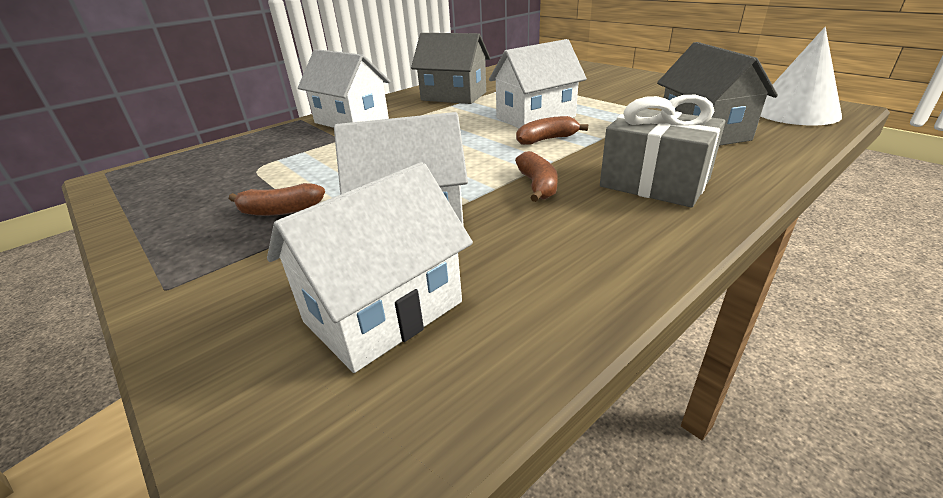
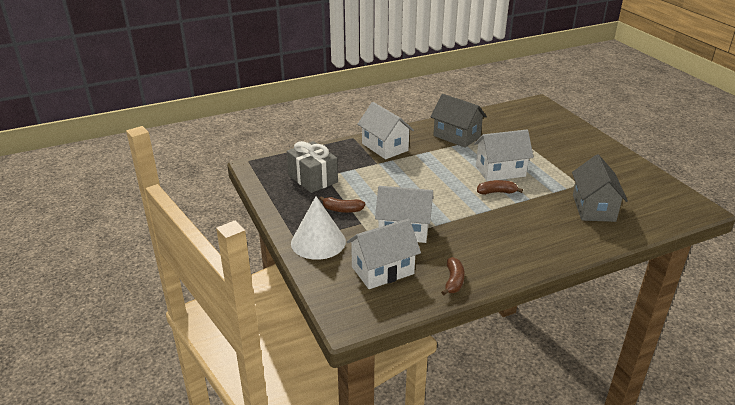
camera: 15 degrees right, 0 degrees up
(537, 186) = (473, 224): brown banana -> brown banana (453, 281)
(654, 183) = (535, 237): grey gift -> grey gift (313, 178)
(795, 112) = (668, 205): white cone -> white cone (318, 242)

